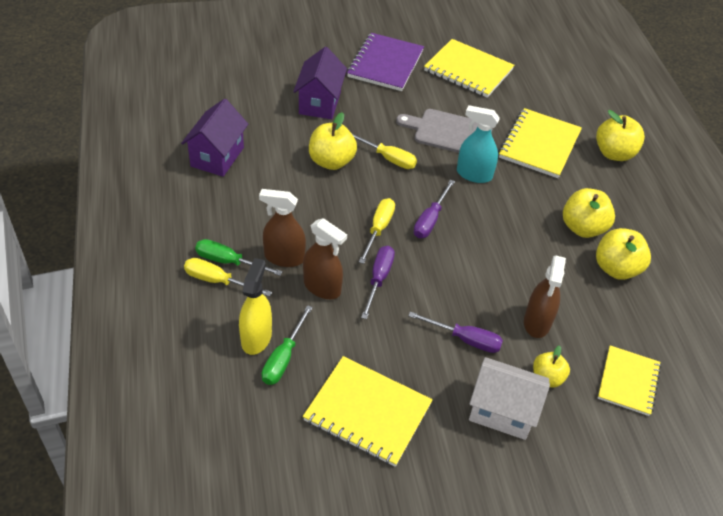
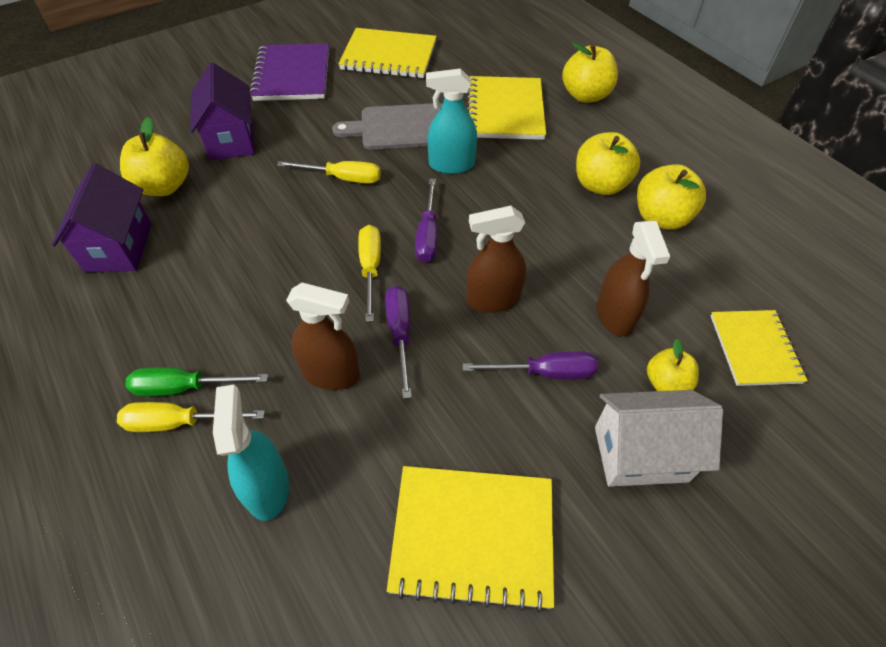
camera: 20 degrees left, 5 degrees up
(256, 337) = (267, 487): yellow spray bottle -> turquoise spray bottle
(283, 358) = (319, 503): green screwdriver -> none
(284, 257) = (262, 351): brown spray bottle -> brown spray bottle (493, 300)
(331, 161) = (275, 204): yellow apple -> yellow apple (164, 186)

